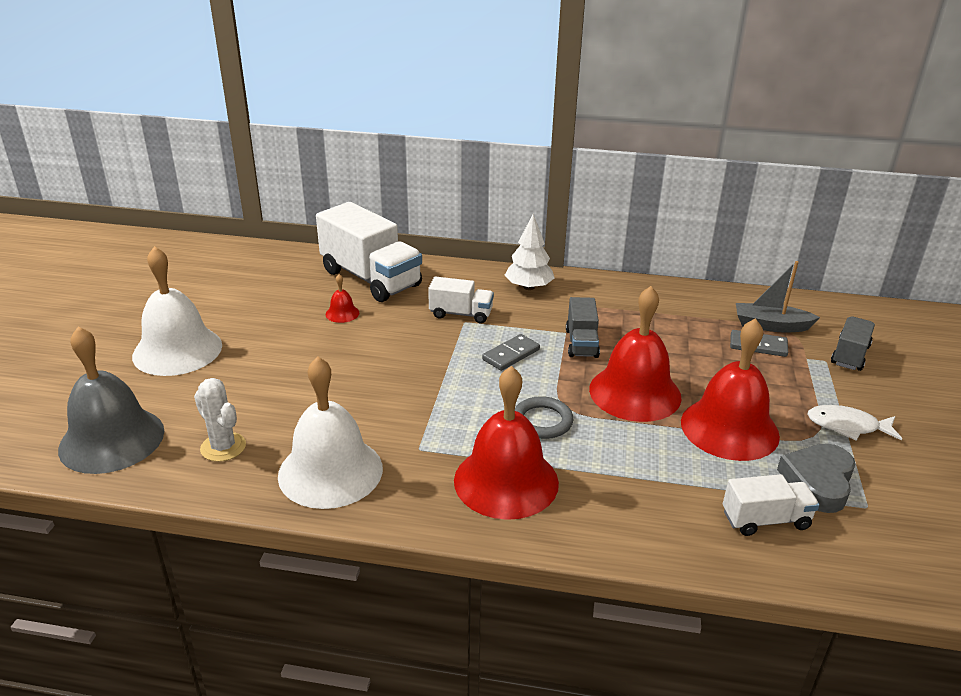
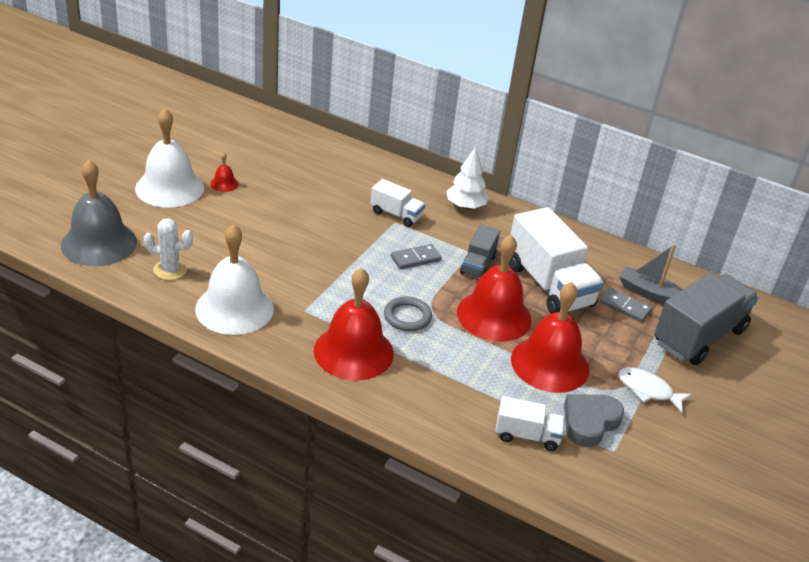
camera: 15 degrees right, 5 degrees up
(223, 447) = (170, 270): white cactus -> white cactus turned 60 degrees counterclockwise
(342, 313) = (304, 190): red bell -> red bell (224, 184)
(370, 278) = (341, 165): white truck -> white truck (548, 285)
(850, 355) = (699, 336): grey truck -> grey truck, size x1.92

